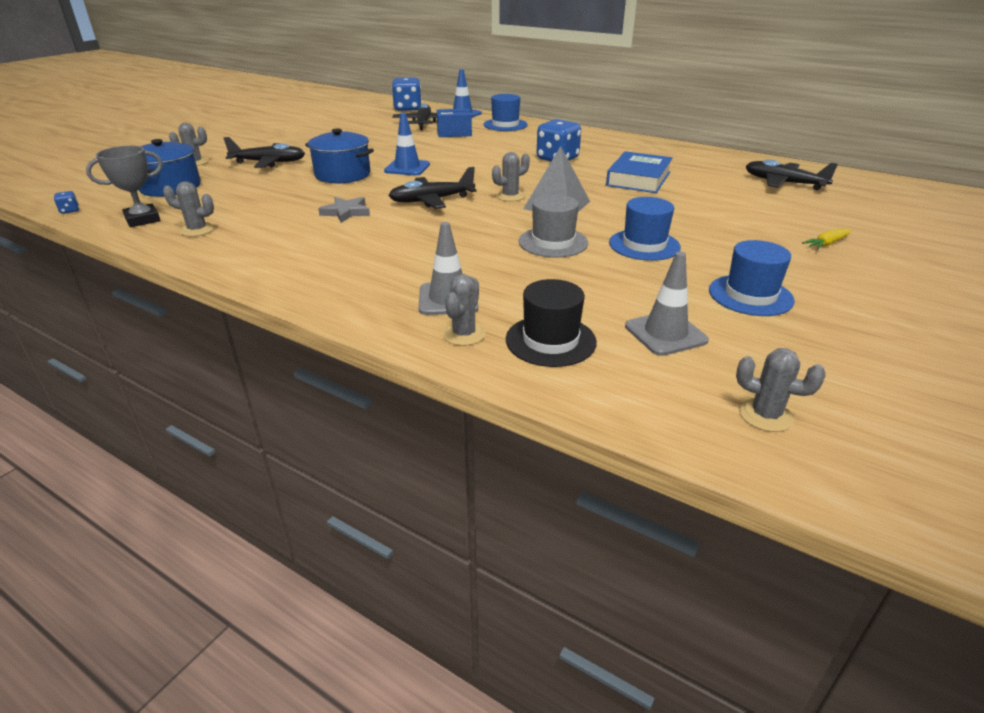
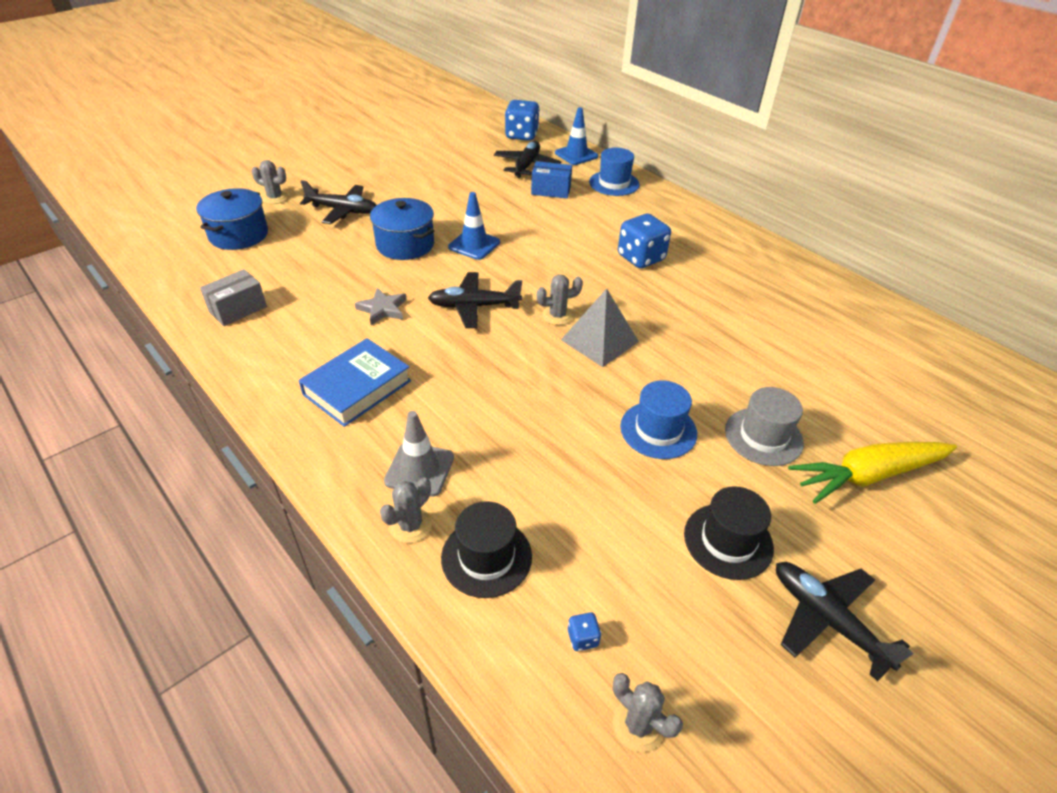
camera: 15 degrees right, 10 degrees up
(70, 211) = (141, 256): blue dice -> blue dice (582, 638)
(143, 219) = (197, 283): grey trophy -> none
(197, 230) = (238, 309): grey cactus -> grey box
(553, 242) = (564, 403): grey hat -> grey hat (763, 436)
(638, 179) = (713, 312): blue book -> blue book (357, 387)
(665, 333) = (604, 577): grey traffic cone -> none
(750, 295) = (728, 541): blue hat -> black hat
(783, 183) = (883, 353): black plane -> black plane (826, 619)
(826, 244) = (868, 475): yellow carrot -> yellow carrot, size x2.28

